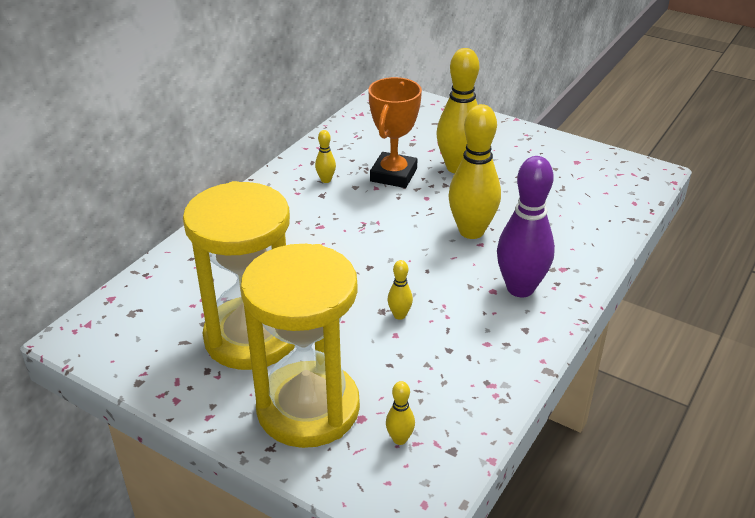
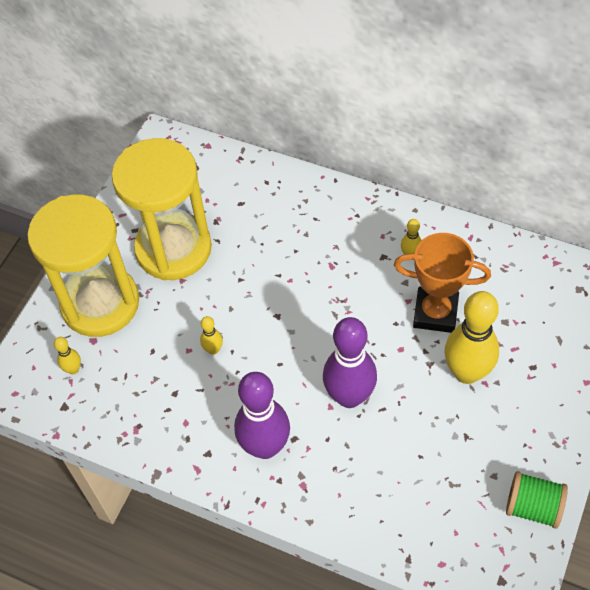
camera: 85 degrees right, 20 degrees up
(471, 231) = (349, 396): yellow bowling pin -> purple bowling pin
(582, 155) = (533, 507): none -> green spool

